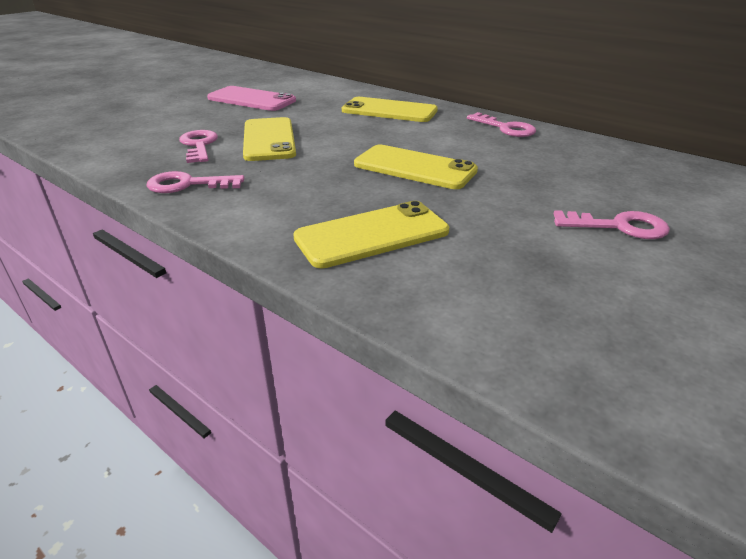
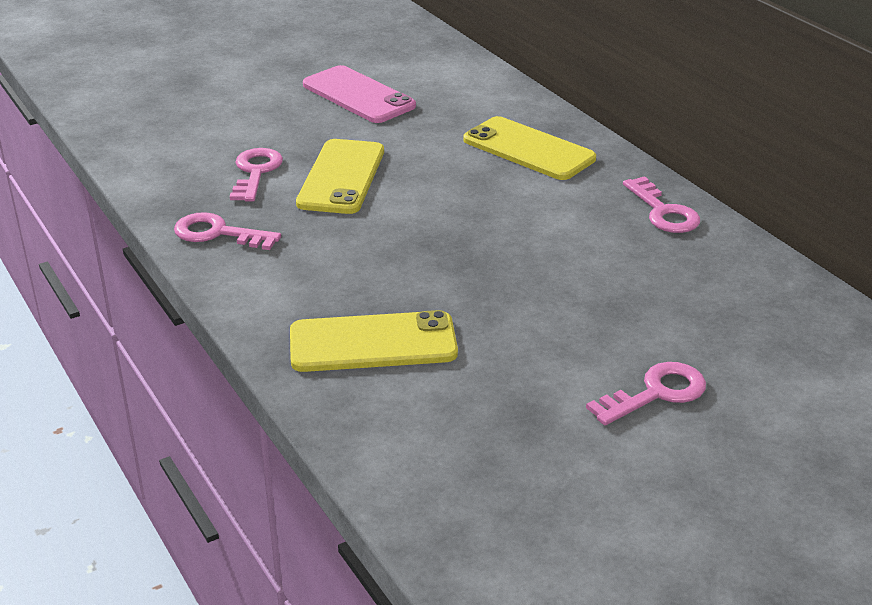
camera: 20 degrees right, 0 degrees up
(414, 168) = (487, 258): yellow phone -> none
(618, 226) = (655, 393): pink key -> pink key turned 60 degrees counterclockwise

